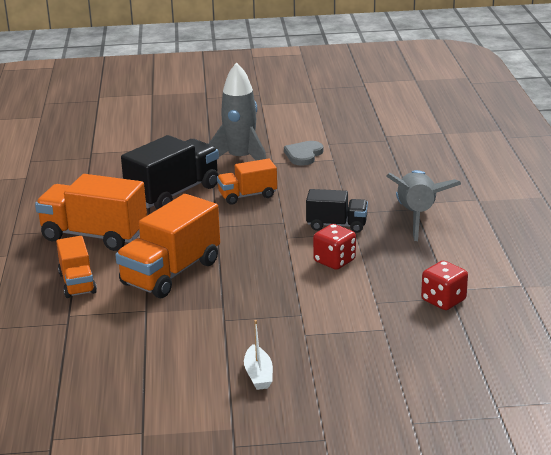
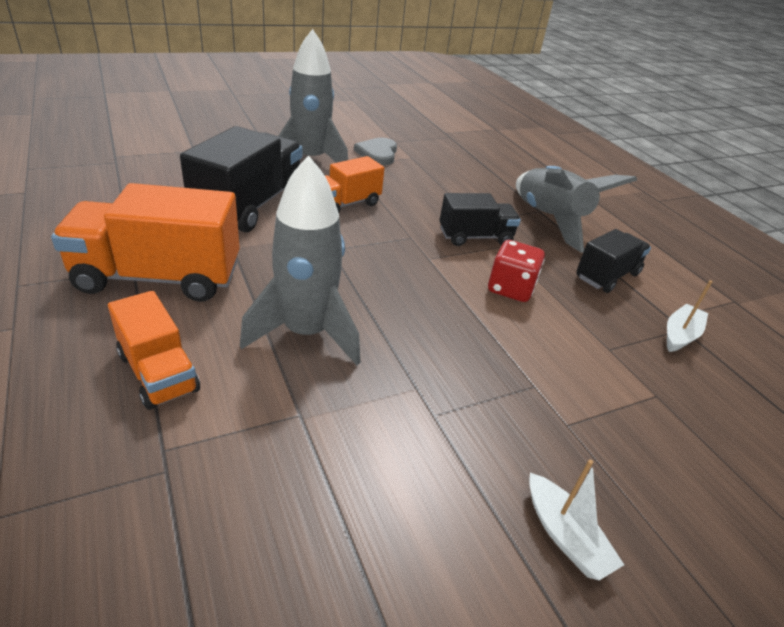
camera: 25 degrees left, 10 degrees up
(171, 273) = (306, 333): orange truck -> grey rocket
(425, 259) = (607, 276): none -> black truck
(443, 300) = (680, 335): red dice -> white boat

